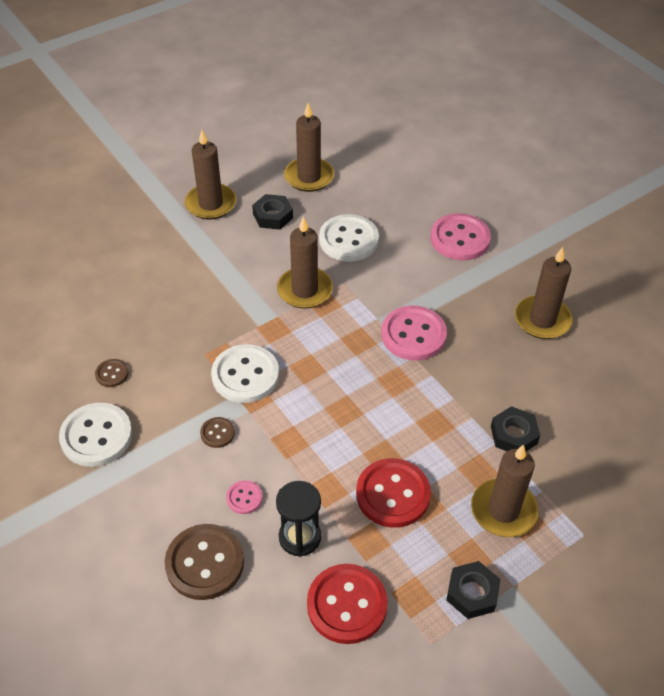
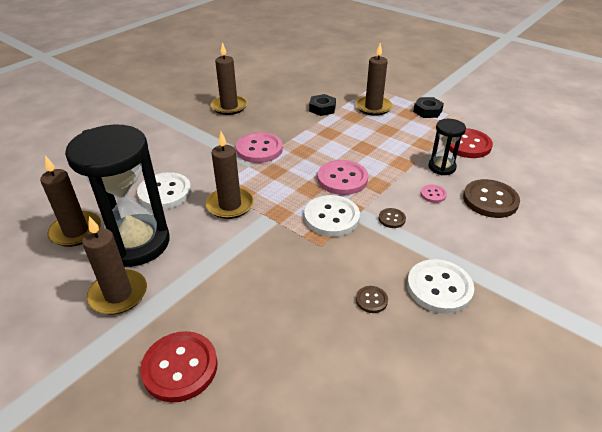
camera: 105 degrees left, 10 degrees down
(273, 216) = (136, 243): black nut -> black hourglass
(393, 494) = (388, 140): red button -> red button (180, 367)
(460, 239) = (157, 142): pink button -> pink button (342, 179)

